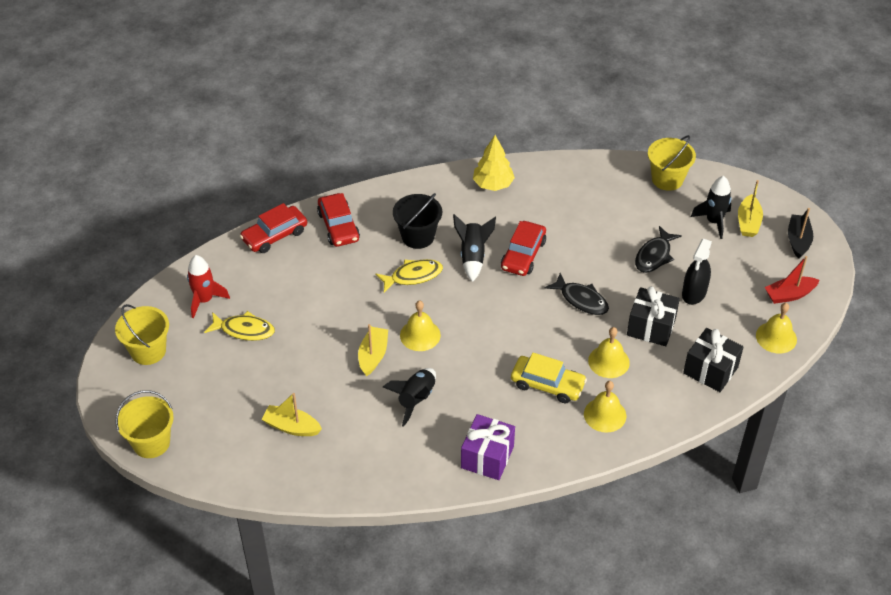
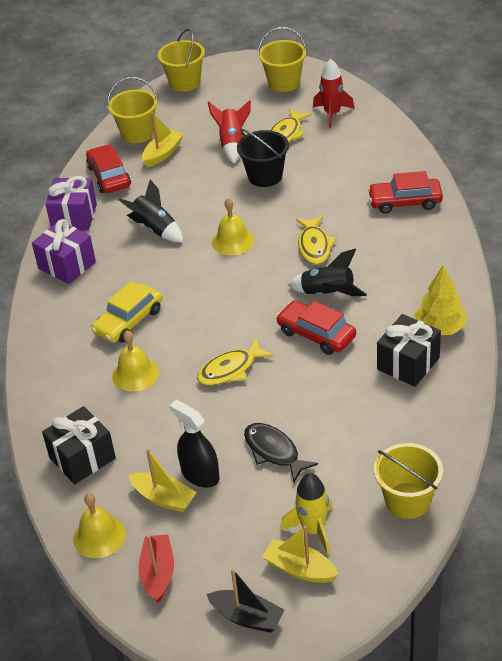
camera: 110 degrees right, 5 degrees down
(257, 461) = (137, 133): none -> yellow bucket
(266, 370) = (232, 144): none -> red rocket
(274, 235) = (405, 159): red car -> red car (109, 176)
(373, 356) = (220, 208): yellow boat -> yellow boat (164, 498)
(412, 475) = (74, 217): none -> purple gift
(418, 236) = (372, 256): black bucket -> black bucket (265, 176)
(581, 300) = (230, 370): black fish -> yellow fish
(605, 415) = (70, 356): yellow bell -> none
(651, 327) = (166, 421): black gift -> black gift (408, 363)
(714, 221) = (313, 530): black rocket -> yellow rocket

